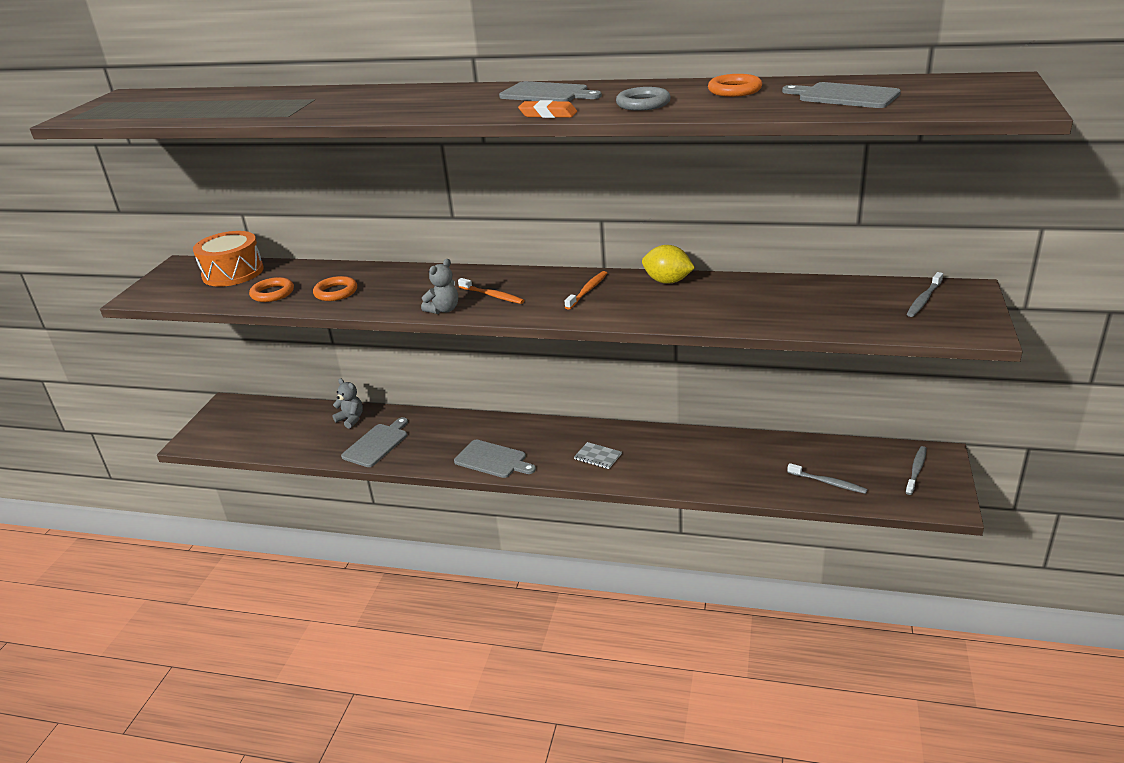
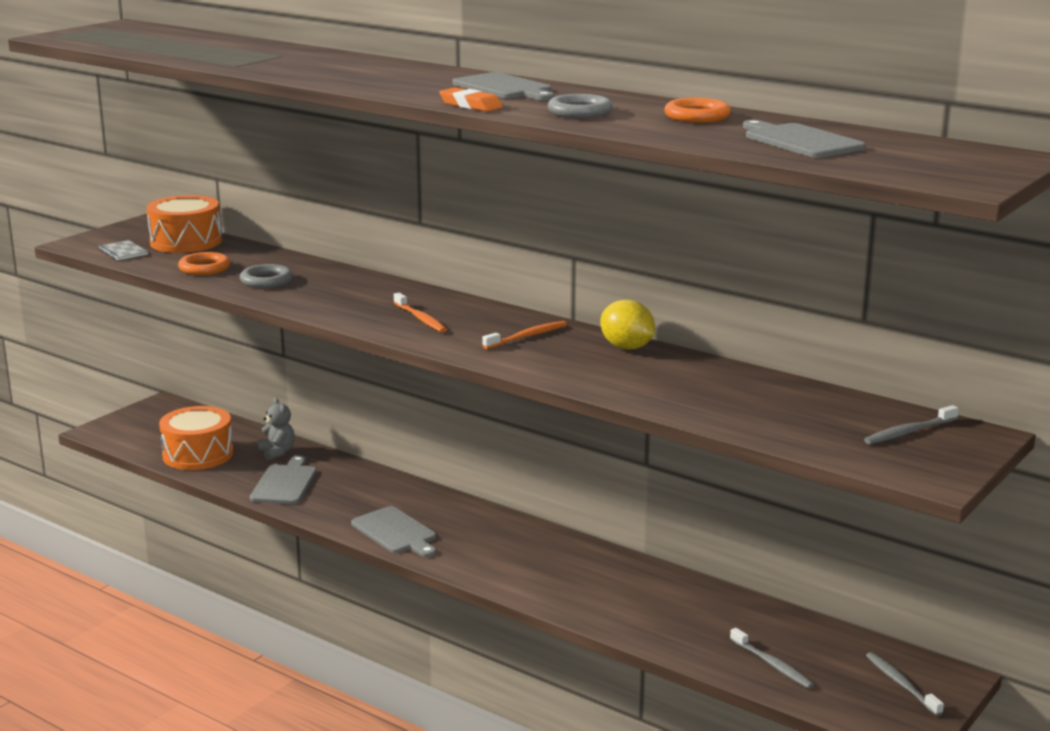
camera: 20 degrees right, 10 degrees down
(289, 439) = (198, 454): none -> orange drum
(336, 292) = (266, 281): orange ring -> grey ring
(377, 444) = (285, 483): grey cutting board -> grey cutting board turned 45 degrees counterclockwise
(443, 310) = (356, 320): grey teddy bear -> none
(597, 456) = (517, 561): grey notebook -> grey notebook (123, 252)
(916, 470) = (901, 684): grey toothbrush -> grey toothbrush turned 75 degrees counterclockwise

